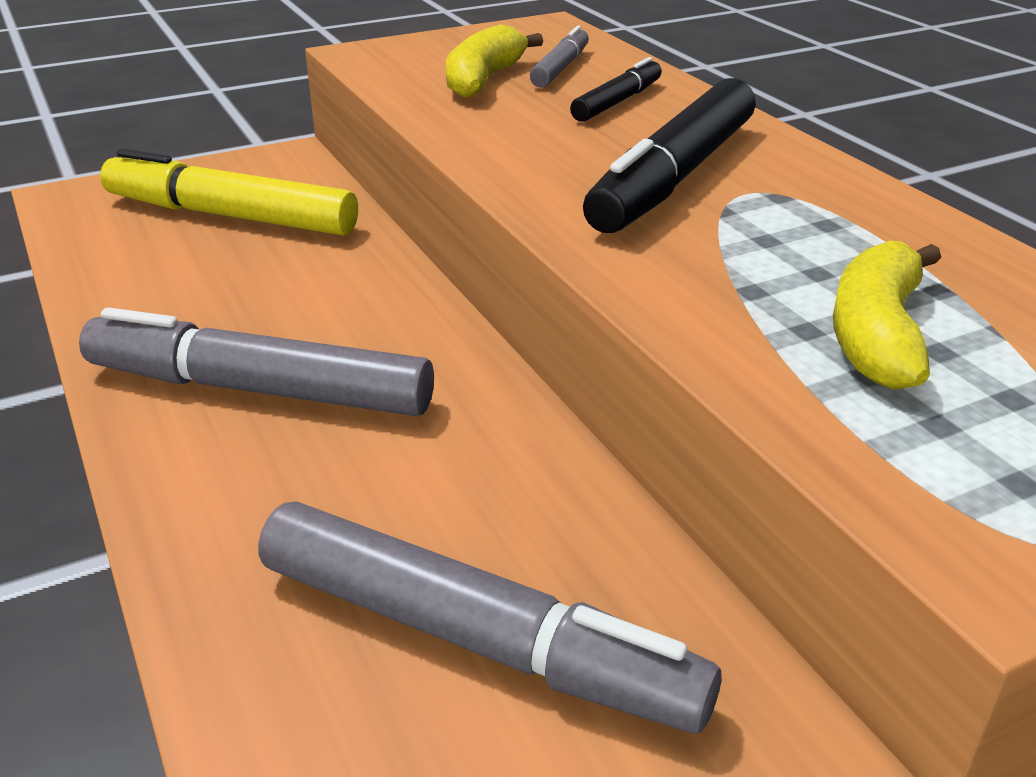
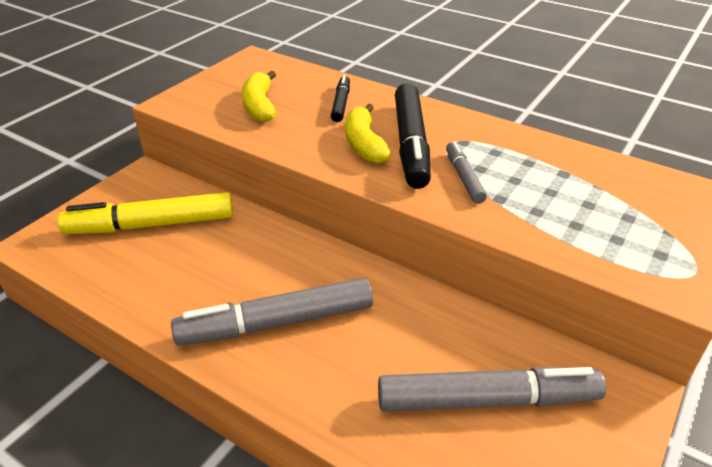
camera: 30 degrees left, 5 degrees up
(560, 68) = (291, 88): grey marker -> grey marker (464, 177)
(877, 335) = (562, 205): yellow banana -> yellow banana (364, 144)

